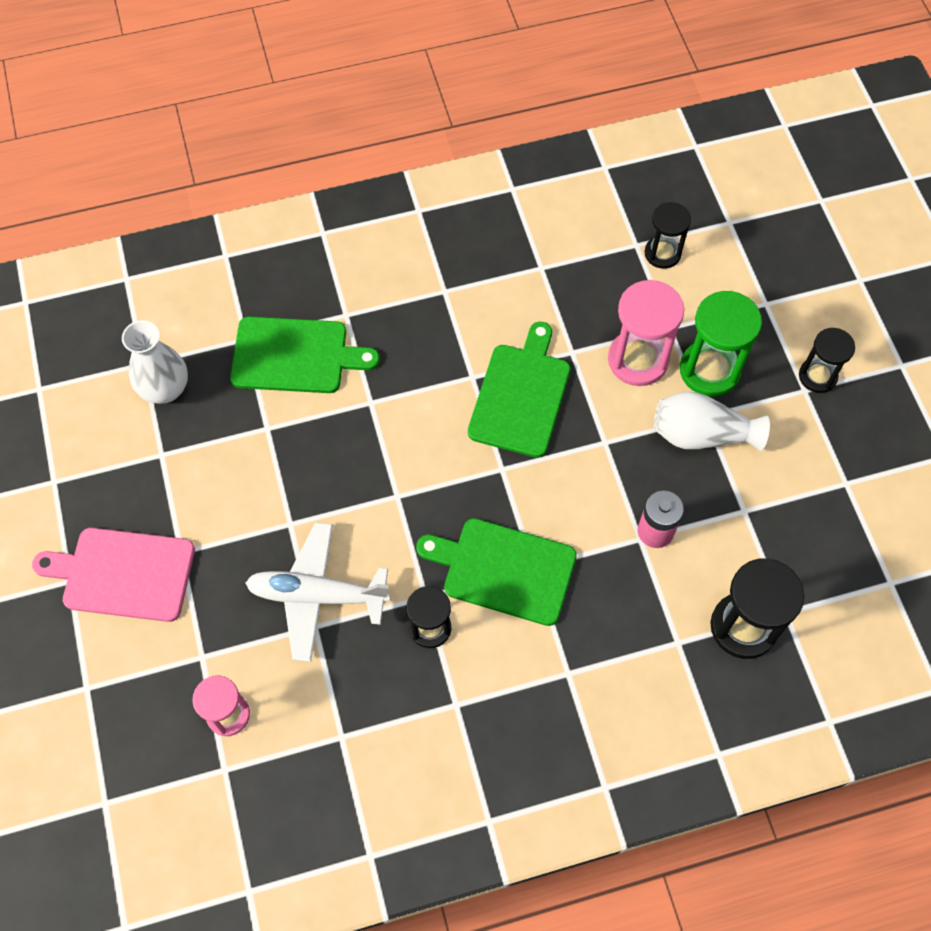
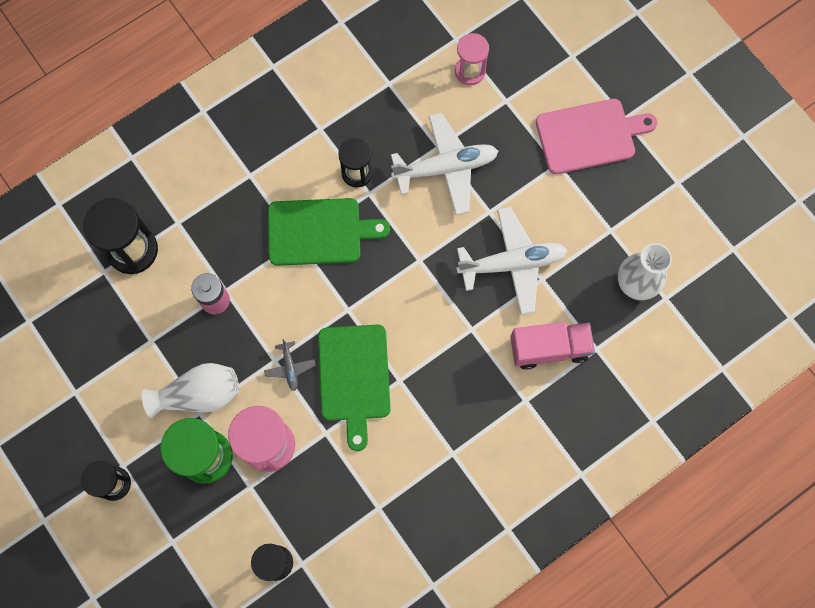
camera: 160 degrees right, 10 degrees up
(292, 456) = (512, 263): none -> white plane
(295, 356) = (549, 348): green cutting board -> pink truck
(589, 429) = (290, 367): none -> grey plane

